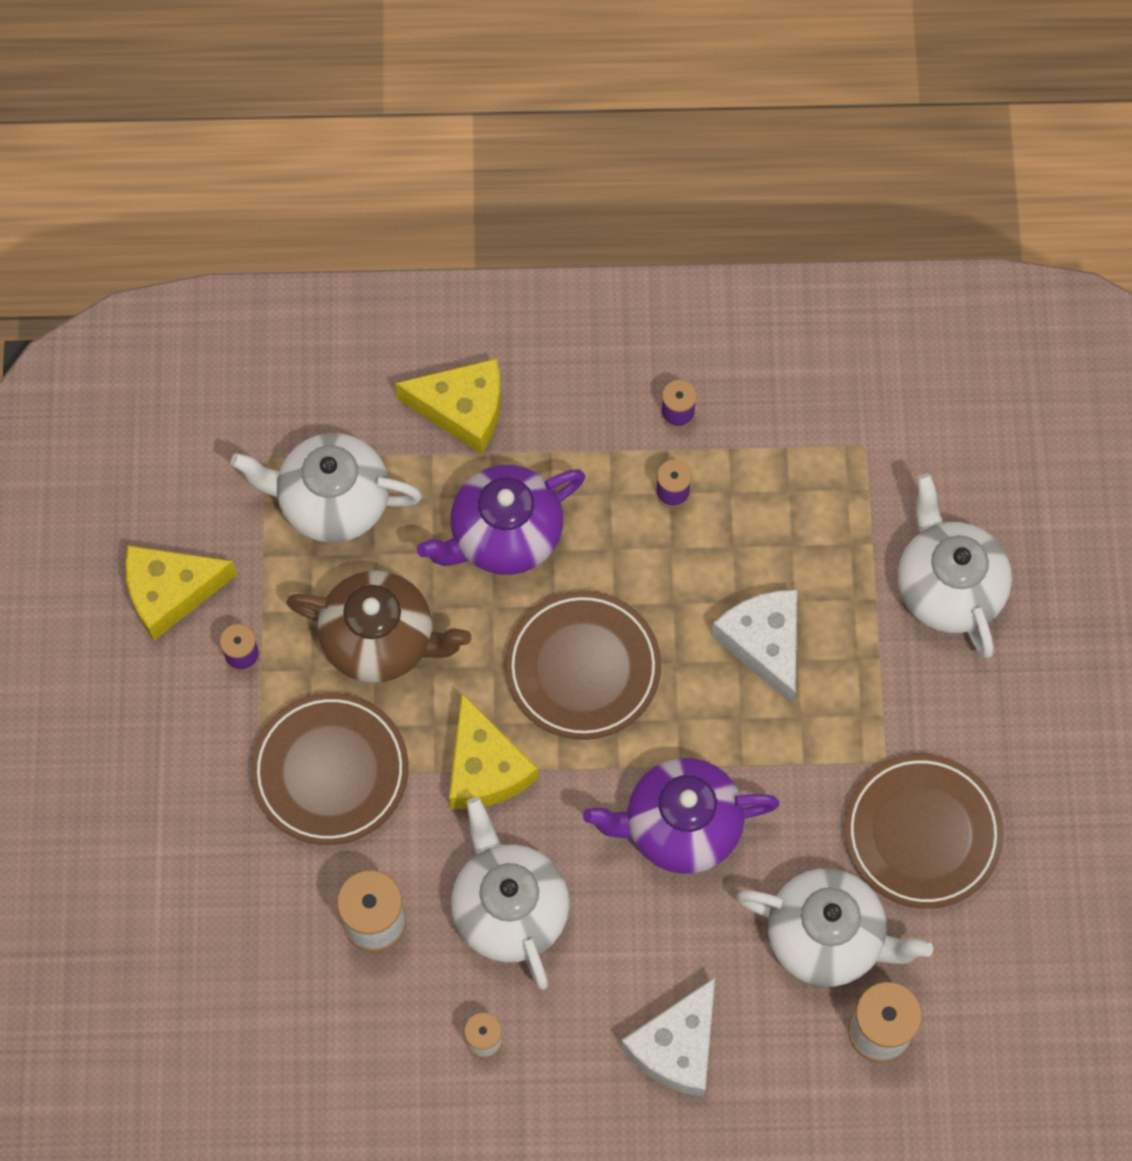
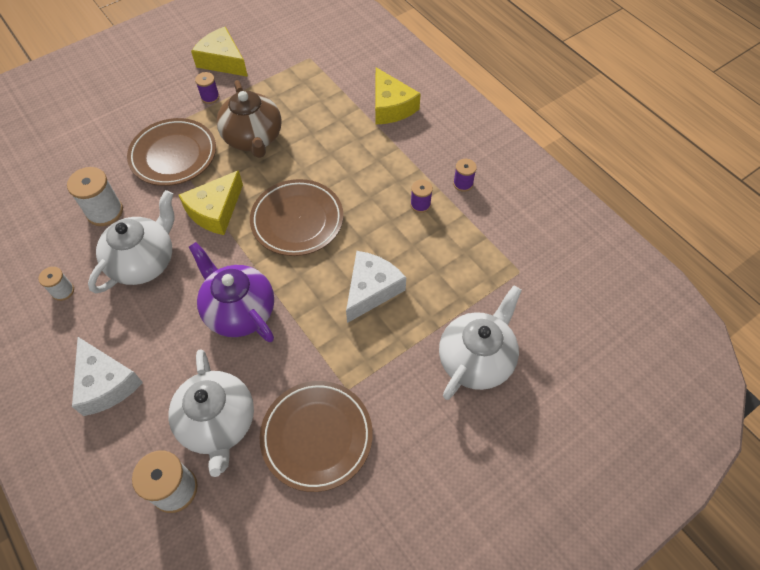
camera: 55 degrees right, 10 degrees down
(331, 501) = (307, 88): white teapot -> none
(504, 535) = (341, 153): purple teapot -> none
(677, 1047) = (106, 383): white cheese -> white cheese turned 120 degrees counterclockwise

